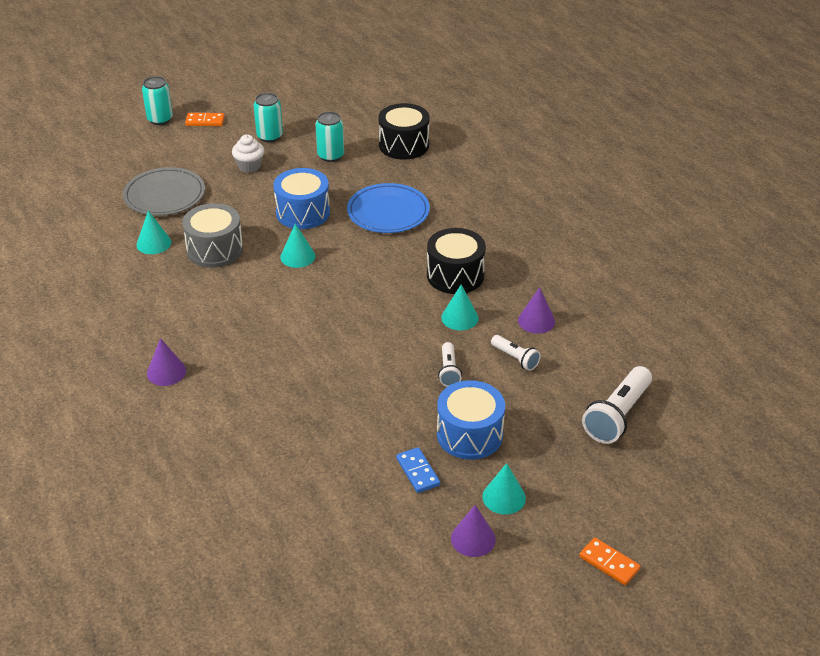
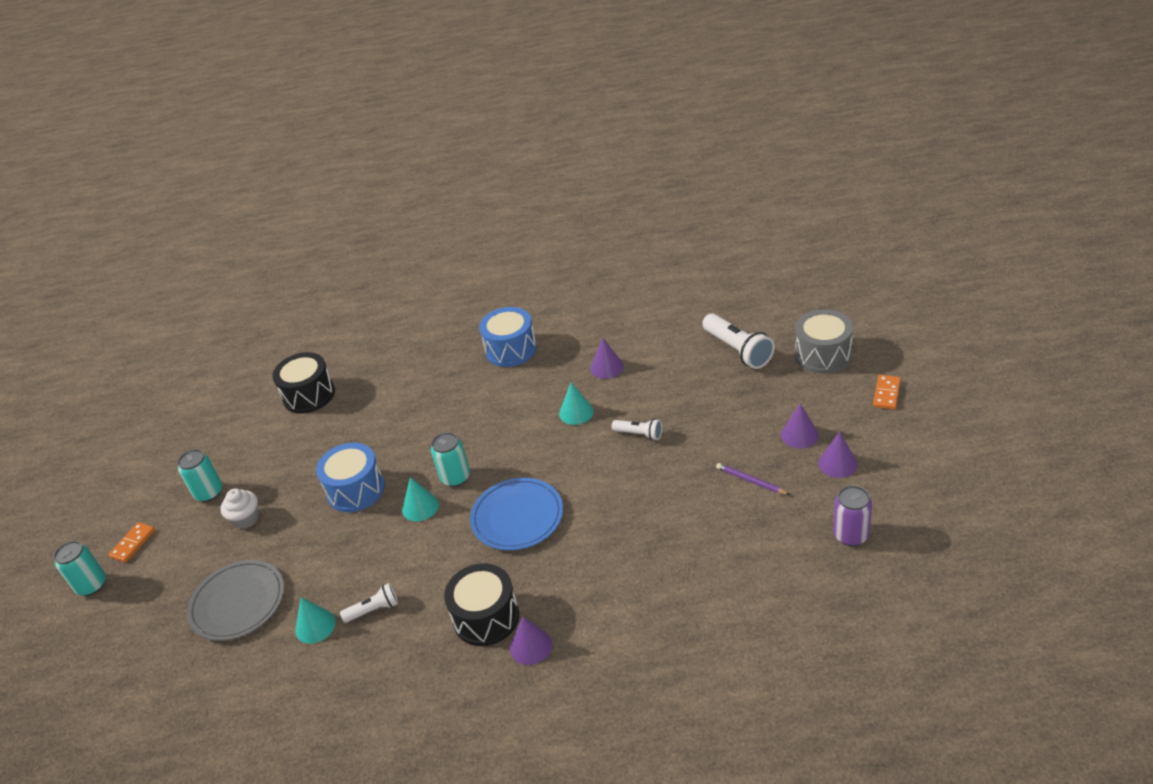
camera: 60 degrees left, 0 degrees up
(215, 250) = (364, 572): grey drum -> grey drum (823, 355)
(330, 156) = (282, 451): turquoise can -> turquoise can (455, 477)
(371, 569) = (851, 535): none -> purple can
(388, 212) = (400, 427): blue plate -> blue plate (517, 517)
(417, 472) = (750, 481): blue domino -> purple pencil
(455, 275) = (519, 402): black drum -> black drum (486, 617)
(469, 434) = (721, 439): blue drum -> blue drum (511, 349)
(504, 497) = (799, 435): turquoise cone -> purple cone
(515, 358) = (645, 390): white flashlight -> white flashlight (373, 610)
(609, 563) = (886, 394): orange domino -> orange domino turned 45 degrees counterclockwise

